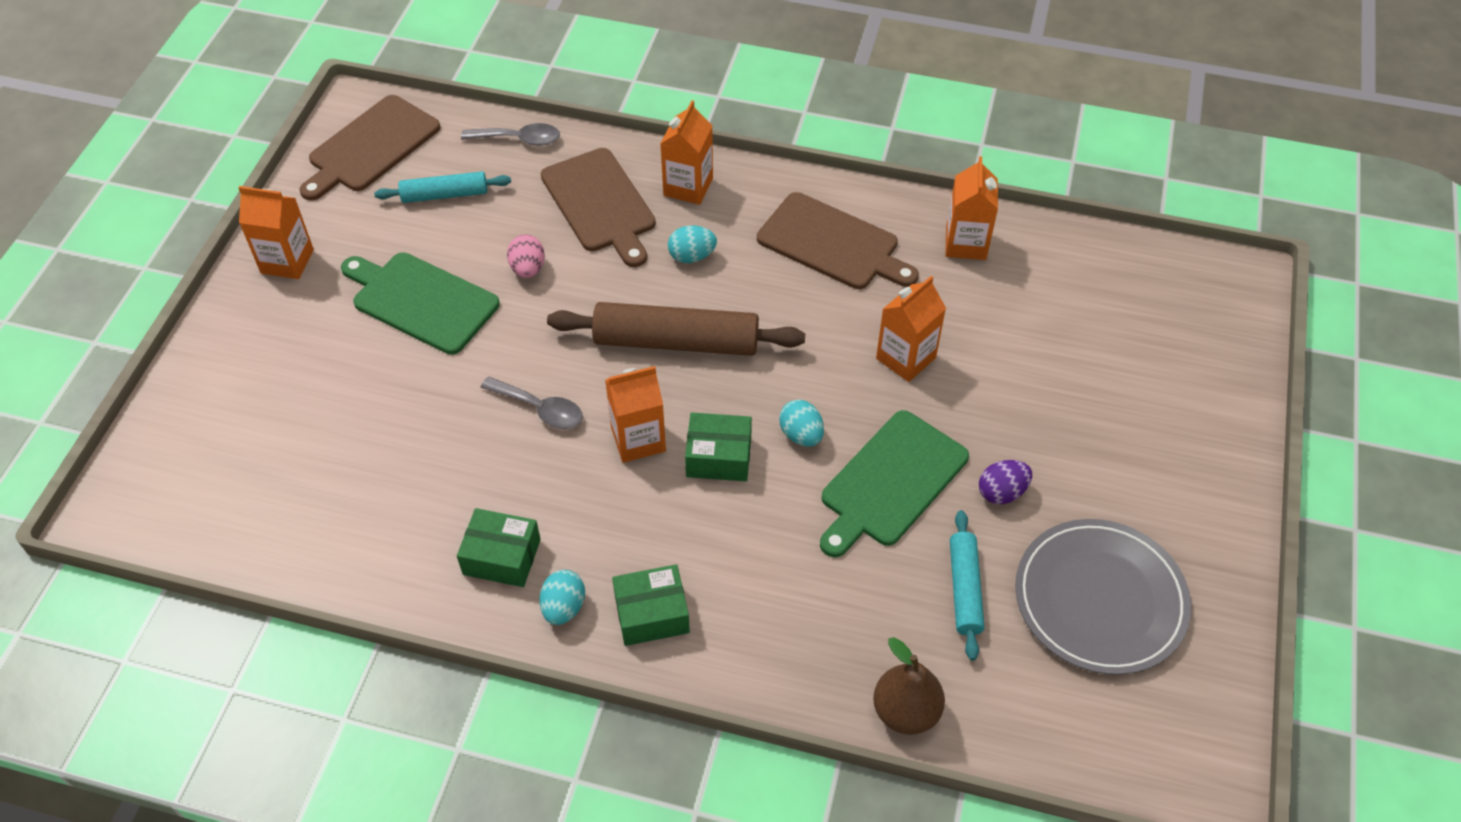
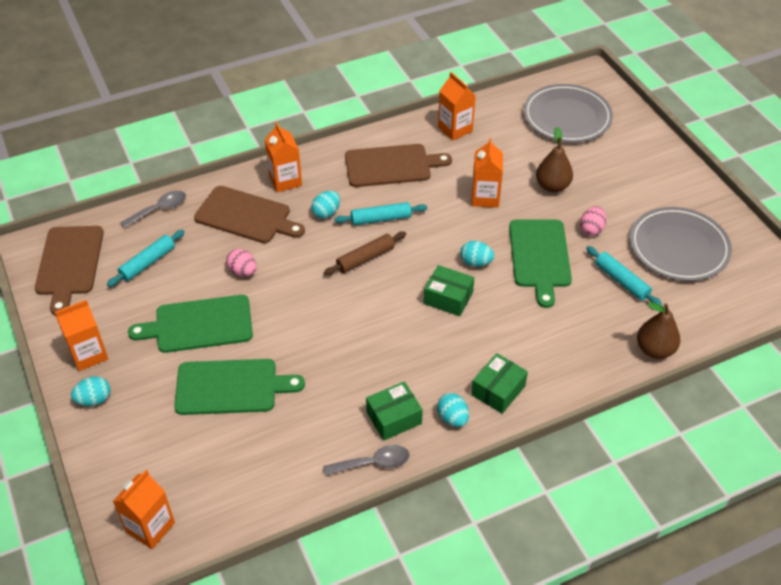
camera: 40 degrees left, 5 degrees down
(243, 314) = (94, 400): none -> turquoise egg
(378, 395) = (231, 387): none -> green cutting board
(540, 409) = (331, 335): grey spoon -> grey spoon (373, 463)
(638, 439) = (399, 316): orange carton -> orange carton (150, 527)
(676, 342) = (365, 258): brown rolling pin -> brown rolling pin, size x0.57
(718, 457) = (448, 298): green box -> green box turned 60 degrees clockwise
(747, 304) = (381, 219): none -> turquoise rolling pin
(1001, 492) = (591, 229): purple egg -> pink egg
(1013, 400) = (552, 186): none -> brown pear
(1142, 316) = (567, 117): none -> grey plate

